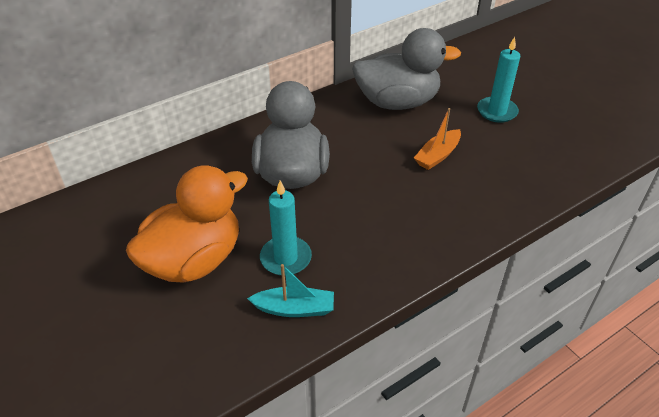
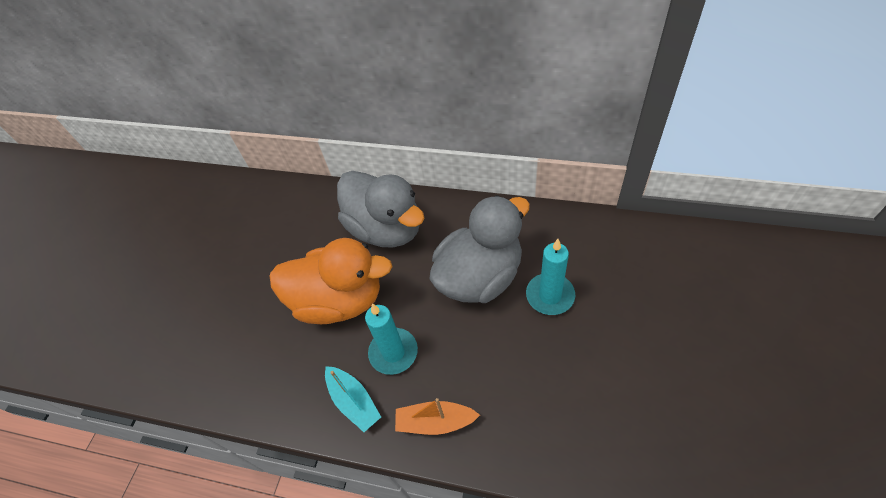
camera: 55 degrees right, 10 degrees up
(397, 102) = (655, 269): grey duck -> grey duck (386, 228)
(437, 155) = (625, 359): orange boat -> orange boat (435, 422)
(497, 111) = (755, 357): turquoise candle -> turquoise candle (550, 295)

